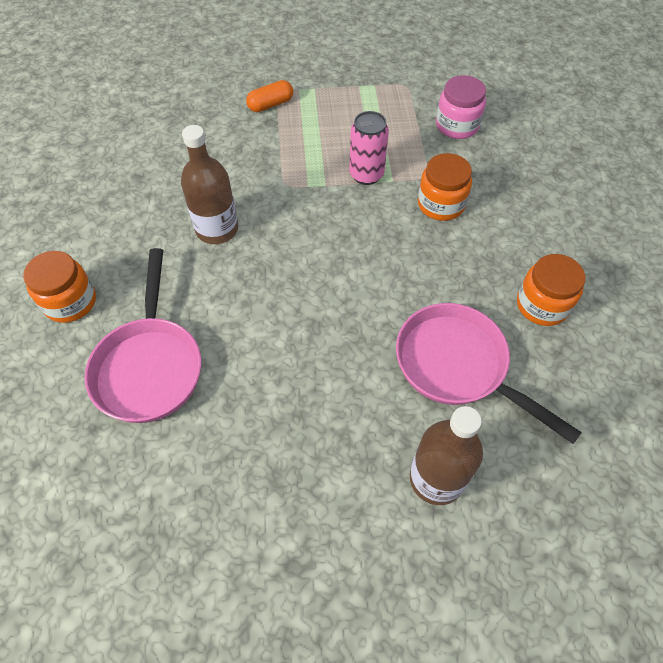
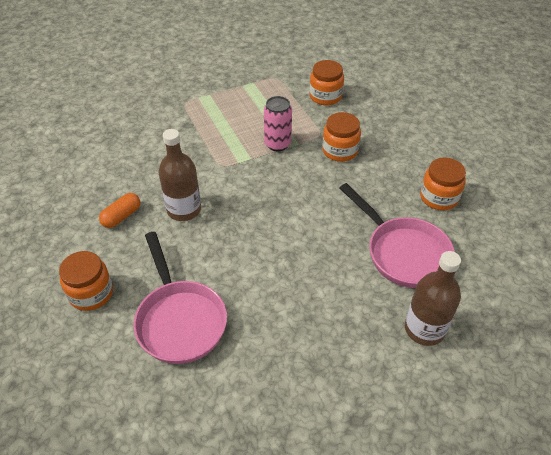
camera: 20 degrees left, 10 degrees down
(270, 104) = (182, 113): orange capsule -> orange capsule (121, 216)
(457, 125) = (325, 96): pink jar -> orange jar
(458, 366) = (403, 252): pink pan -> pink pan turned 150 degrees counterclockwise

